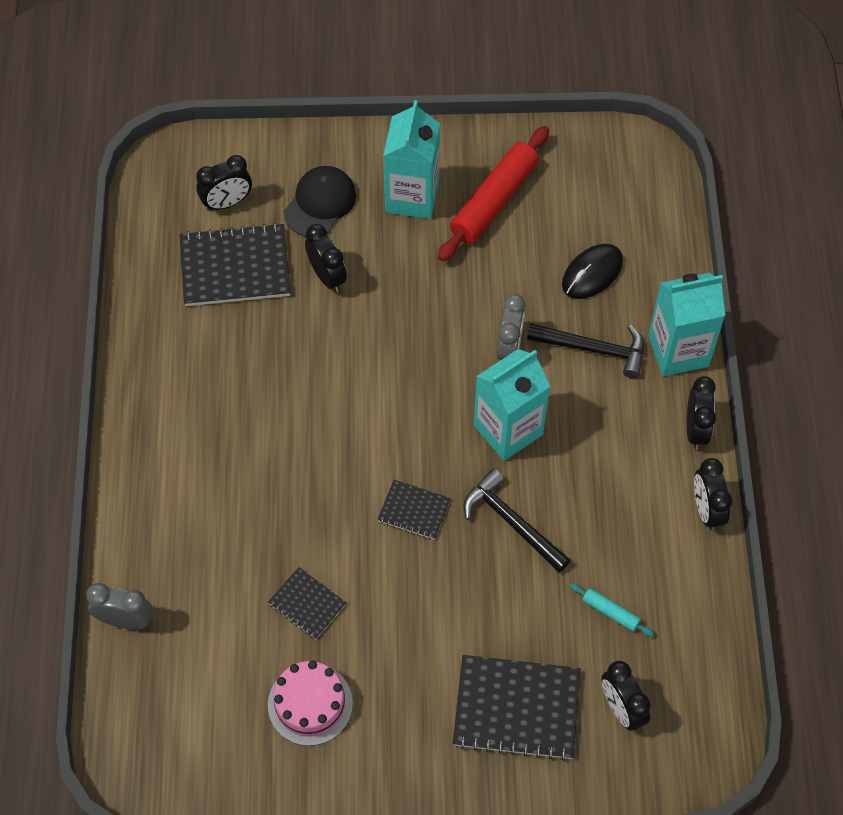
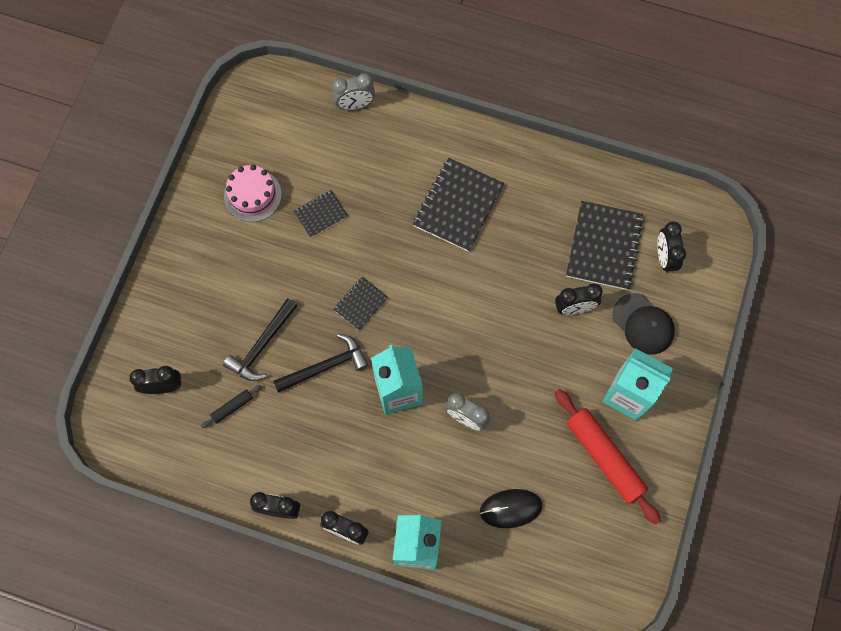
camera: 110 degrees right, 10 degrees up
(125, 620) = (355, 105): grey clock -> grey clock turned 45 degrees clockwise
(516, 709) = (193, 319): black notebook -> black notebook (458, 206)
(592, 273) = (510, 508): black mouse -> black mouse turned 75 degrees counterclockwise
(594, 349) = (442, 481): black hammer -> black hammer (262, 345)
(610, 612) = (232, 407): turquoise rolling pin -> black rolling pin

